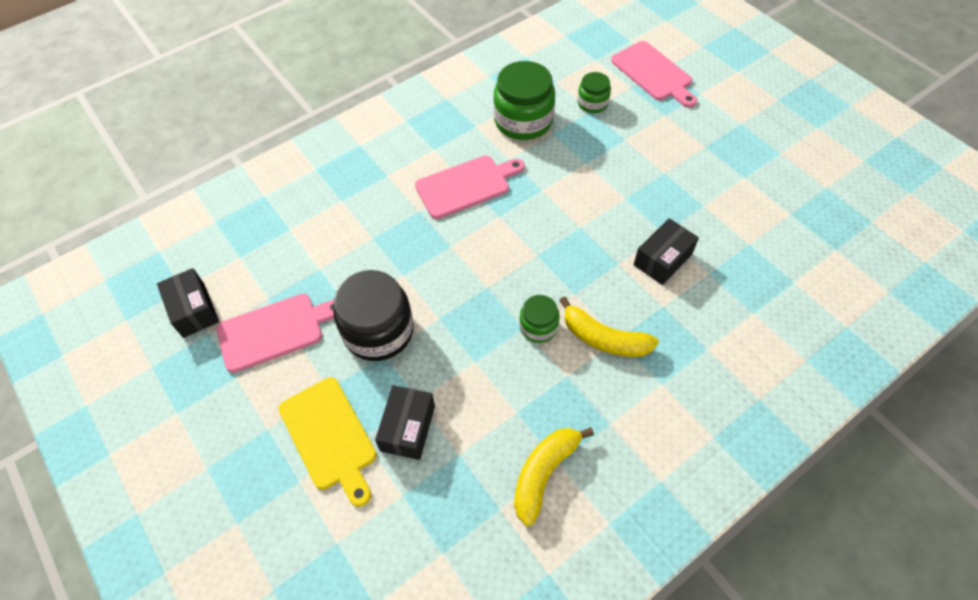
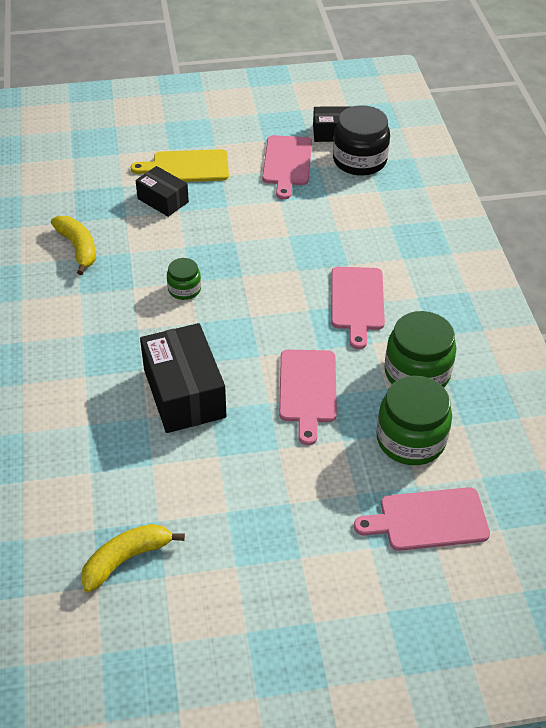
camera: 115 degrees right, 10 degrees down
(378, 331) = (248, 209): black jar -> black jar (359, 160)
(592, 103) = (410, 439): green jar -> green jar, size x1.86
(592, 178) = (308, 390): none -> pink cutting board
(604, 339) = (144, 320): yellow banana -> yellow banana (126, 559)
(662, 259) = (184, 393): black box -> black box, size x1.72

